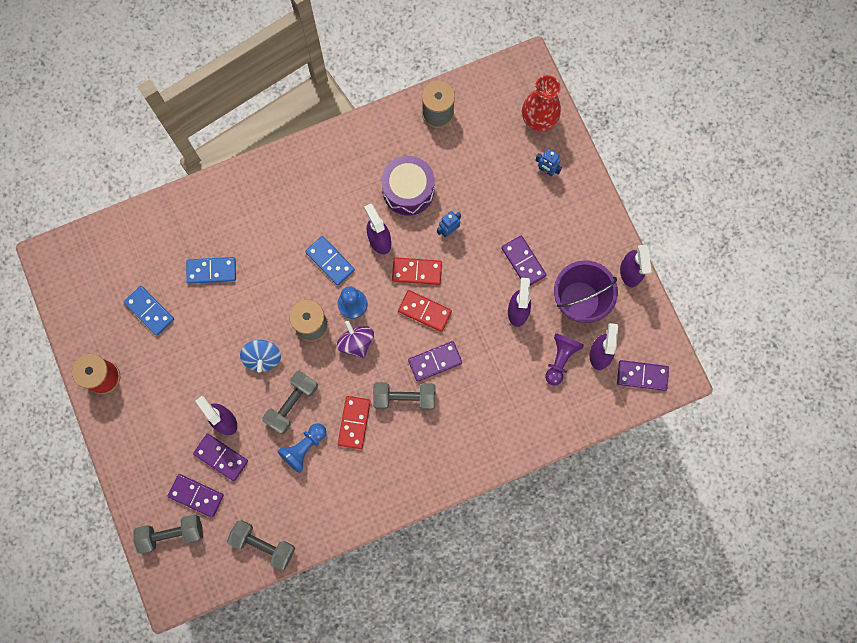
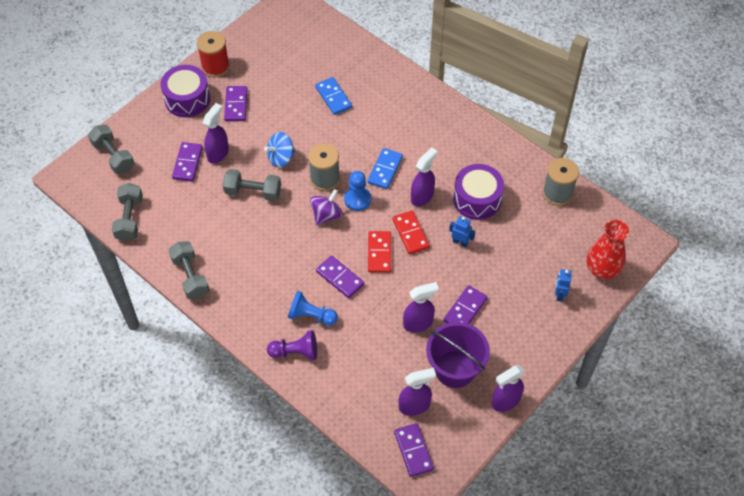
camera: 65 degrees right, 20 degrees down
(133, 425) = (187, 99): none -> purple drum
(149, 311) = (281, 73): blue domino -> none
(196, 495) = (150, 159): purple domino -> purple domino (236, 105)
(304, 448) = (221, 214): blue pawn -> blue pawn (311, 316)
(354, 422) = (258, 241): red domino -> none
(404, 398) = (297, 268): grey dumbbell -> grey dumbbell (190, 276)
(560, 359) = (393, 375): purple pawn -> purple pawn (295, 352)

